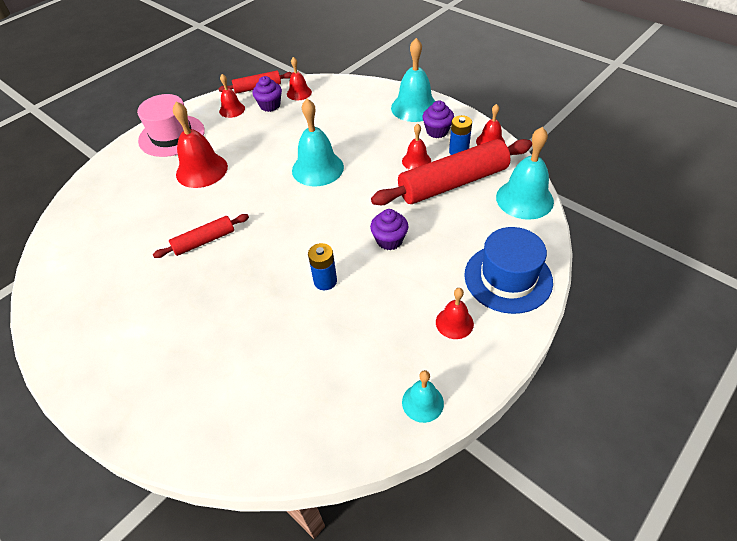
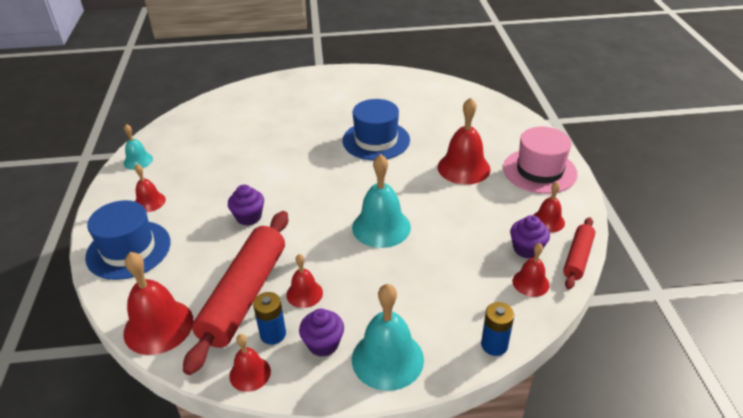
camera: 130 degrees right, 10 degrees down
(204, 241) = (376, 140): red rolling pin -> blue hat
(325, 281) = (264, 170): blue battery -> blue battery (494, 345)
(524, 199) = (158, 326): turquoise bell -> red bell

